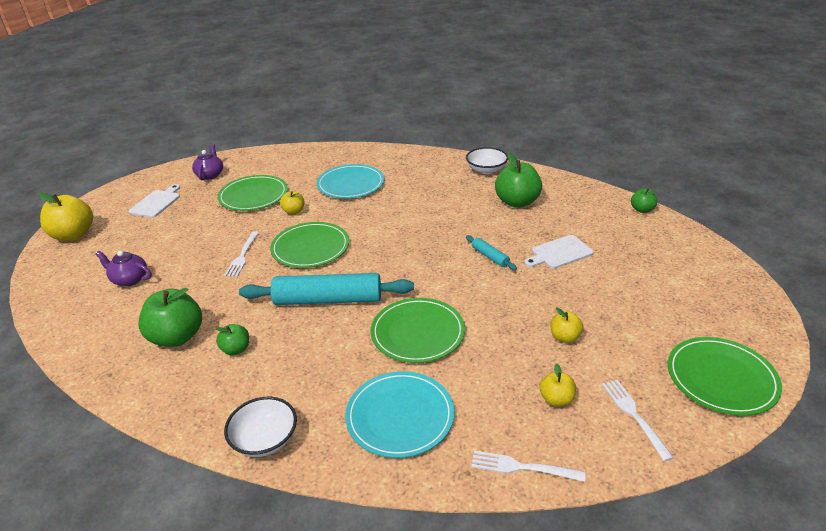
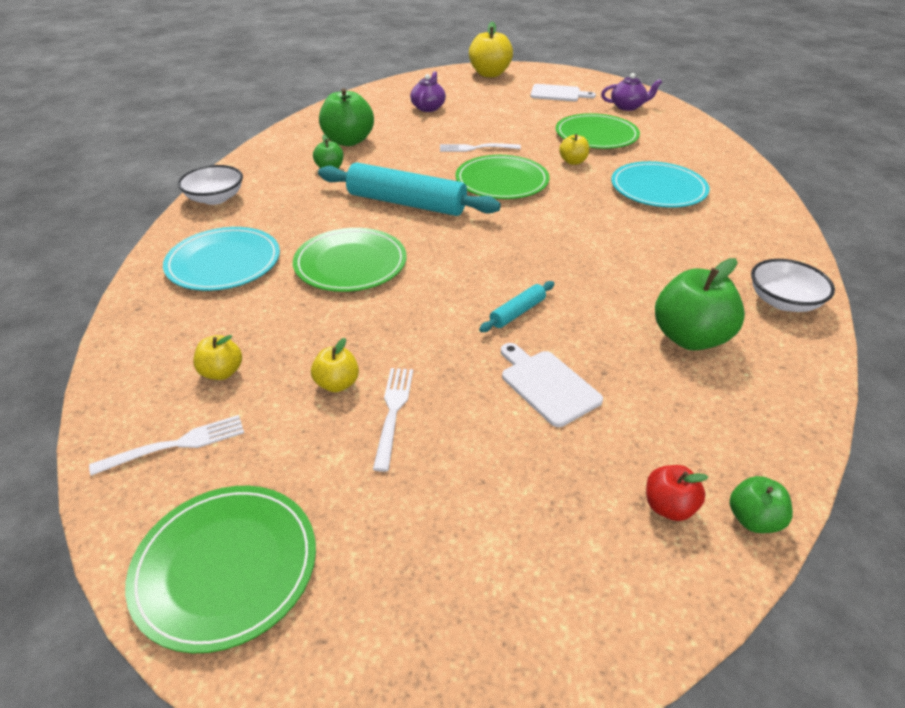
camera: 80 degrees right, 5 degrees up
(328, 300) = (406, 203): turquoise rolling pin -> turquoise rolling pin turned 60 degrees counterclockwise
(522, 467) = (129, 344): white fork -> white fork (393, 412)
(640, 229) = (668, 507): none -> red apple

